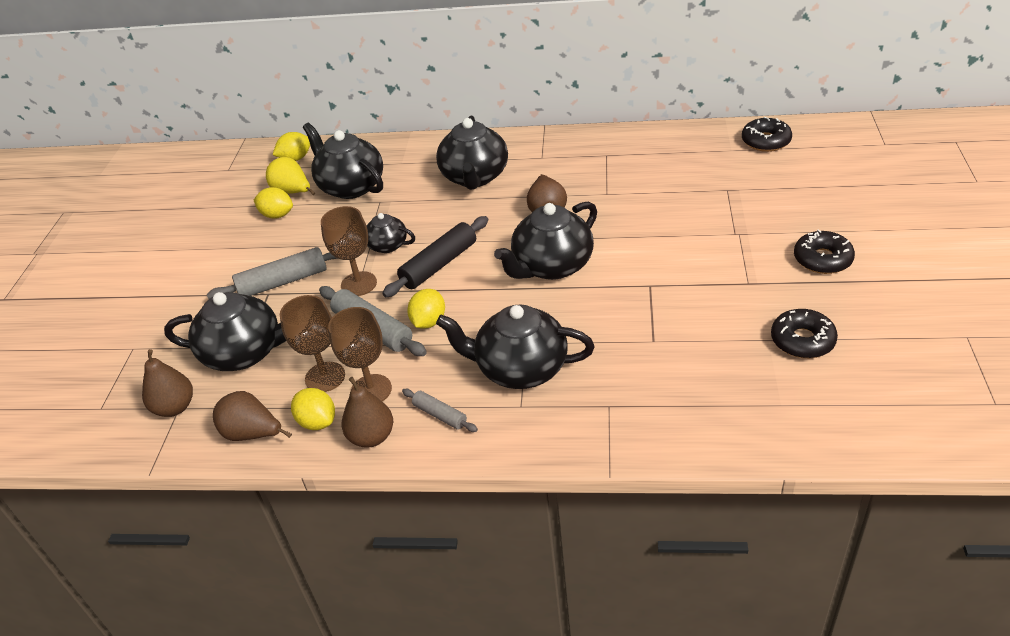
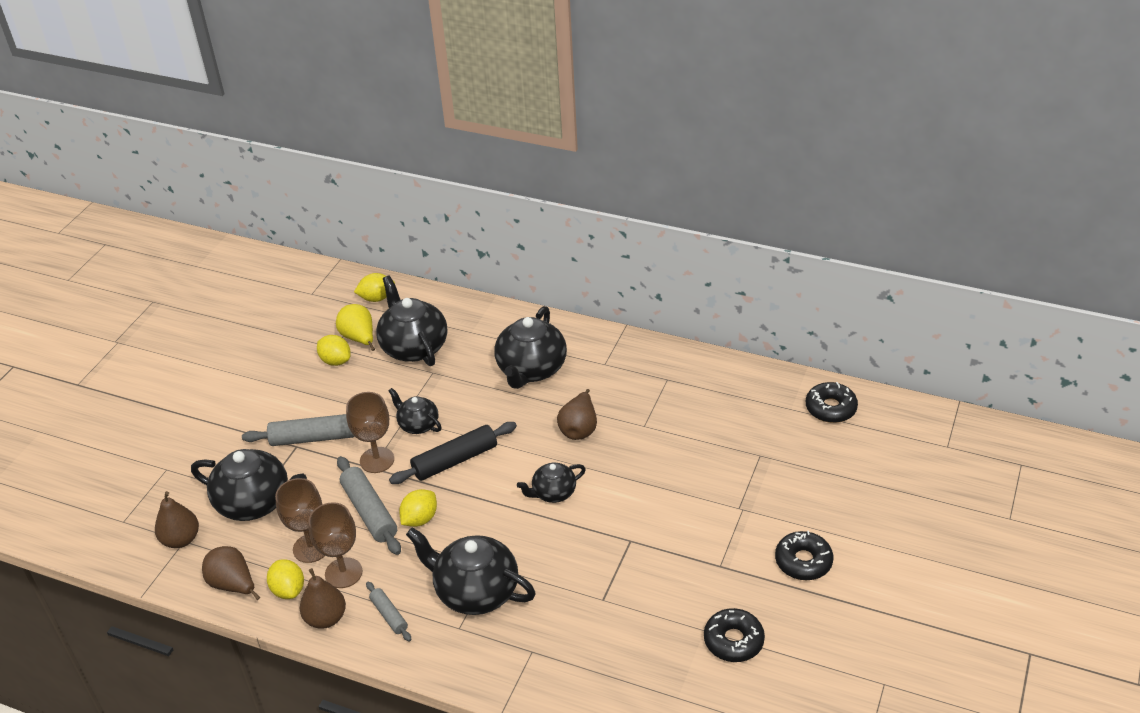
camera: 15 degrees right, 0 degrees up
(551, 266) = (553, 493): black teapot -> black teapot, size x0.56

